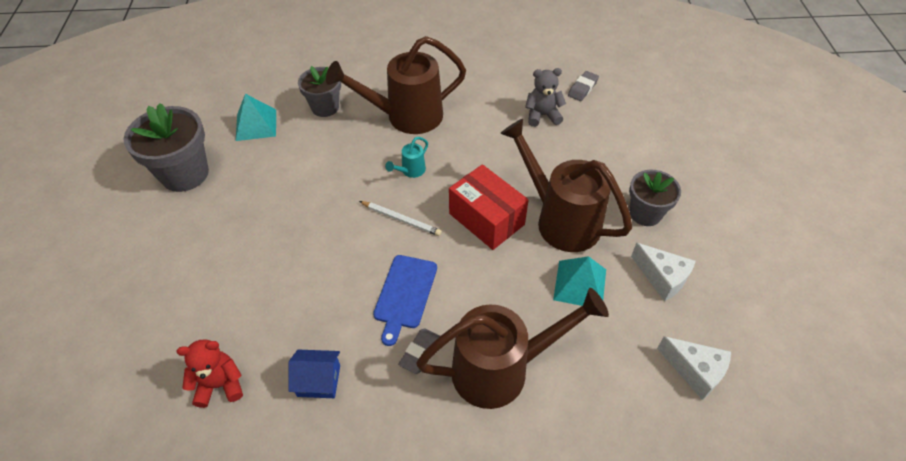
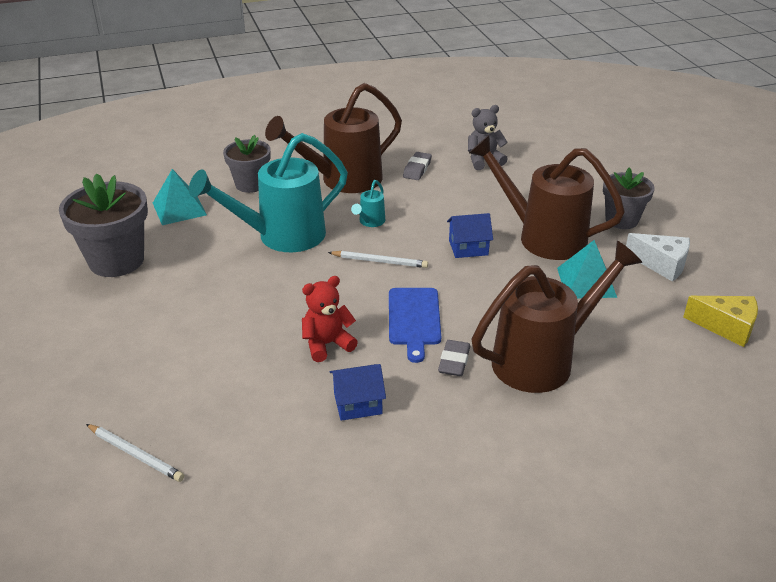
camera: 15 degrees left, 15 degrees down
(121, 391) = (135, 454): none -> white pencil
(220, 385) = (249, 427): red teddy bear -> red teddy bear (327, 344)
(329, 173) = (282, 236): none -> turquoise watering can
(486, 219) = (468, 247): red box -> blue house
(582, 88) = (513, 135): grey eraser -> grey eraser (417, 169)
(694, 371) = (726, 327): white cheese -> yellow cheese

